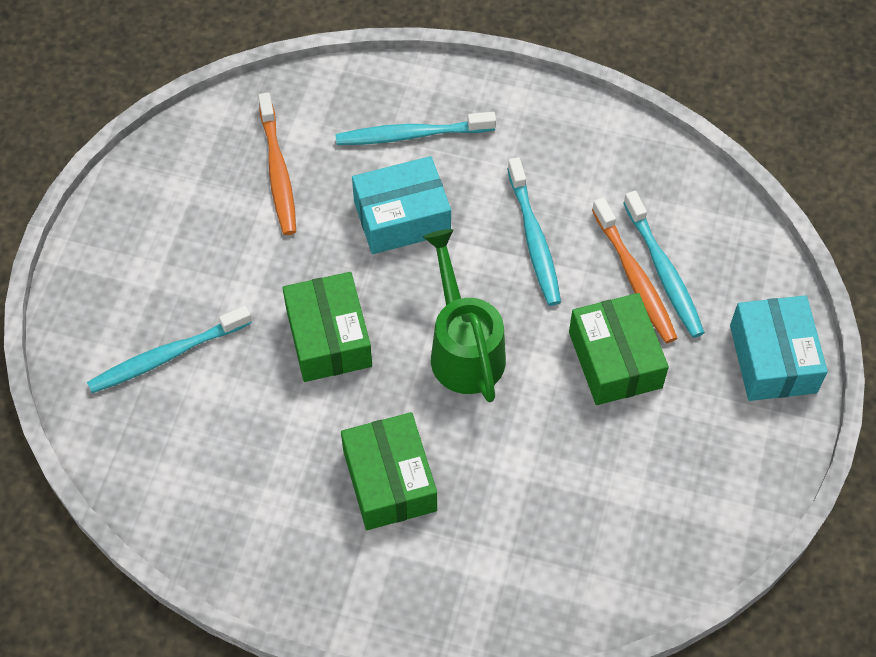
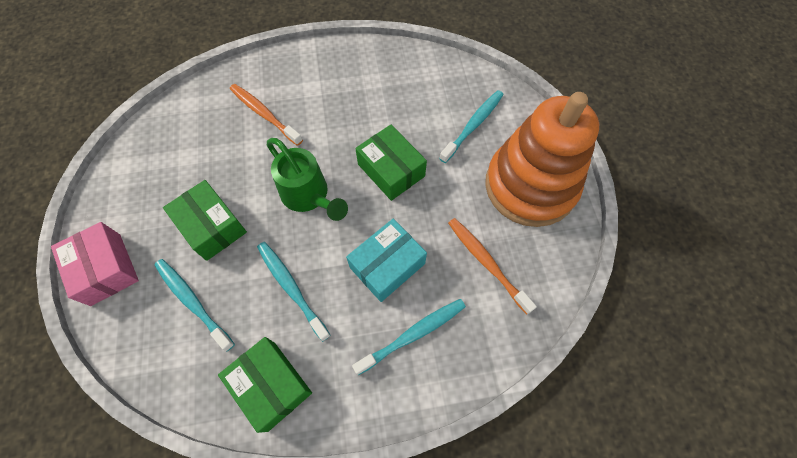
camera: 155 degrees right, 5 degrees up
(154, 237) = (530, 186): none -> orange stacking toy
(390, 480) = (319, 112): green box -> green box (271, 385)
(634, 277) = (212, 289): orange toothbrush -> orange toothbrush (264, 114)
(773, 359) = (106, 269): turquoise box -> pink box

